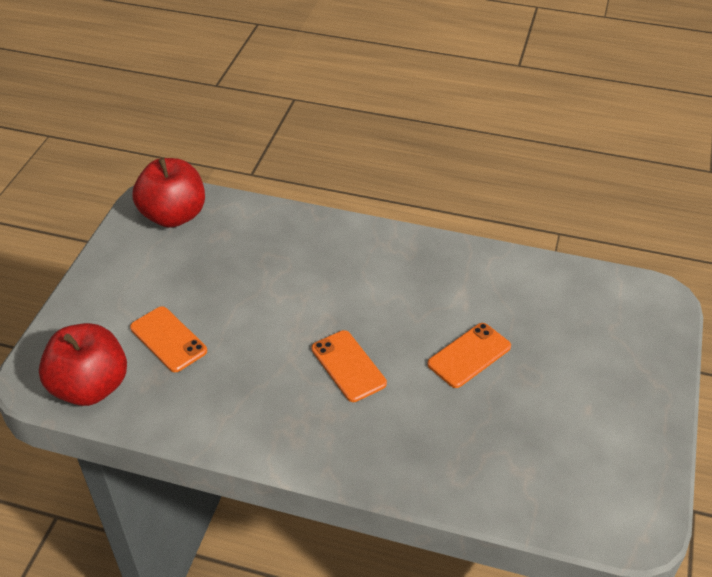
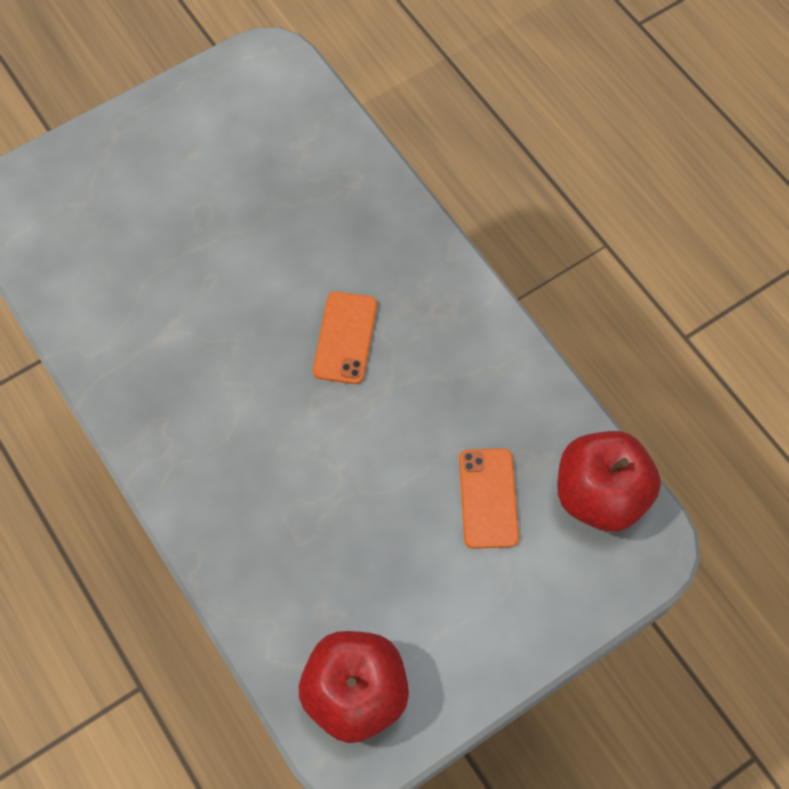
camera: 140 degrees left, 20 degrees up
(469, 355) = (231, 269): orange phone -> none

